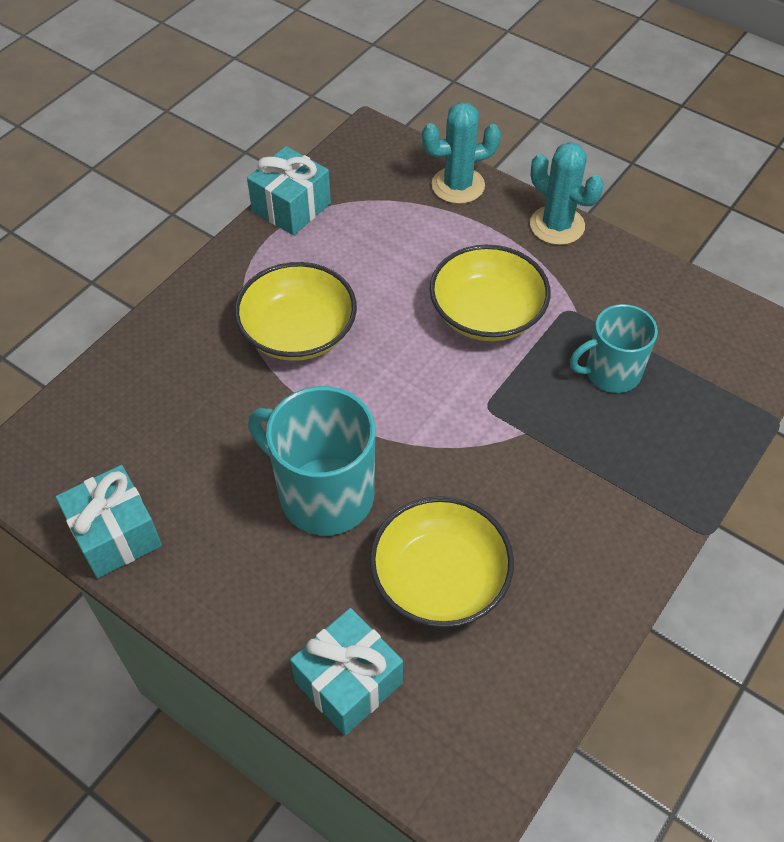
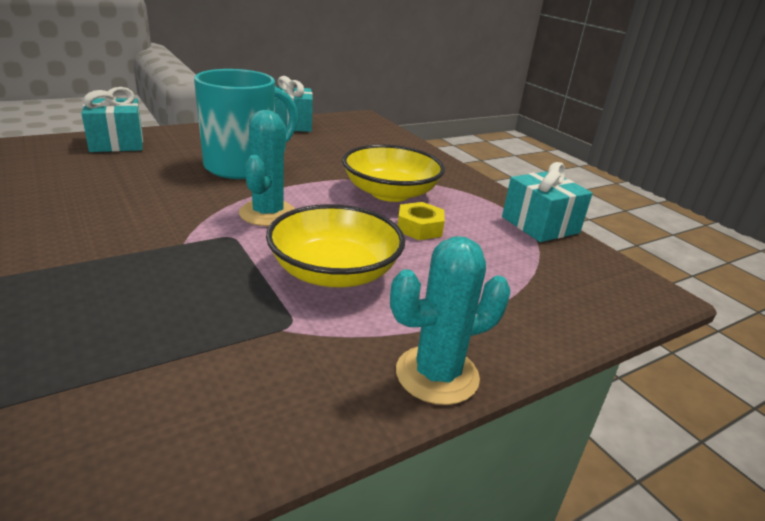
camera: 110 degrees right, 25 degrees down
(364, 286) = (419, 228): none -> yellow nut
(439, 579) = (126, 177): yellow bowl -> none
(458, 185) = (546, 322): turquoise cactus -> turquoise cactus (268, 213)
(611, 372) = (177, 316): turquoise mug -> none

